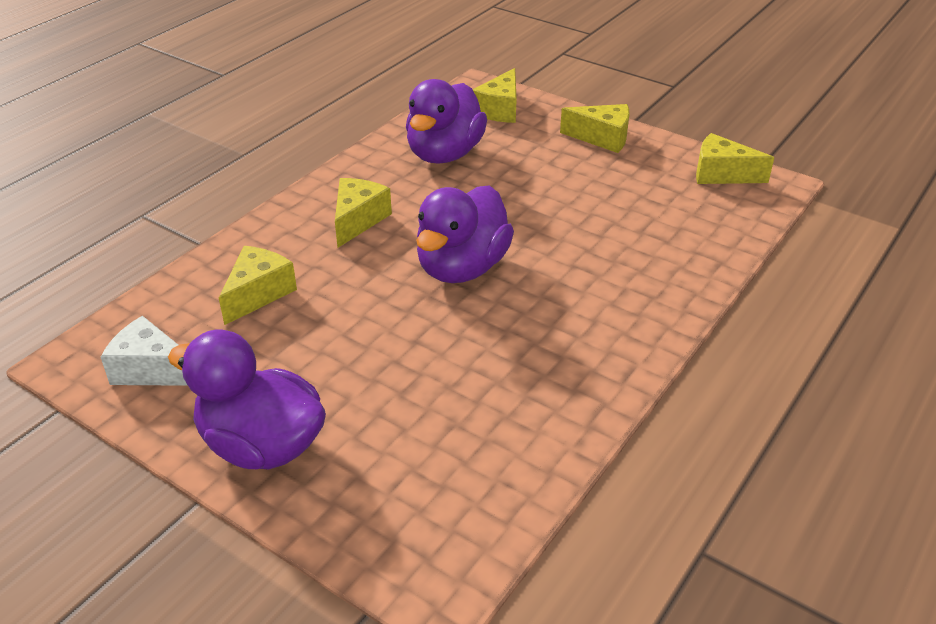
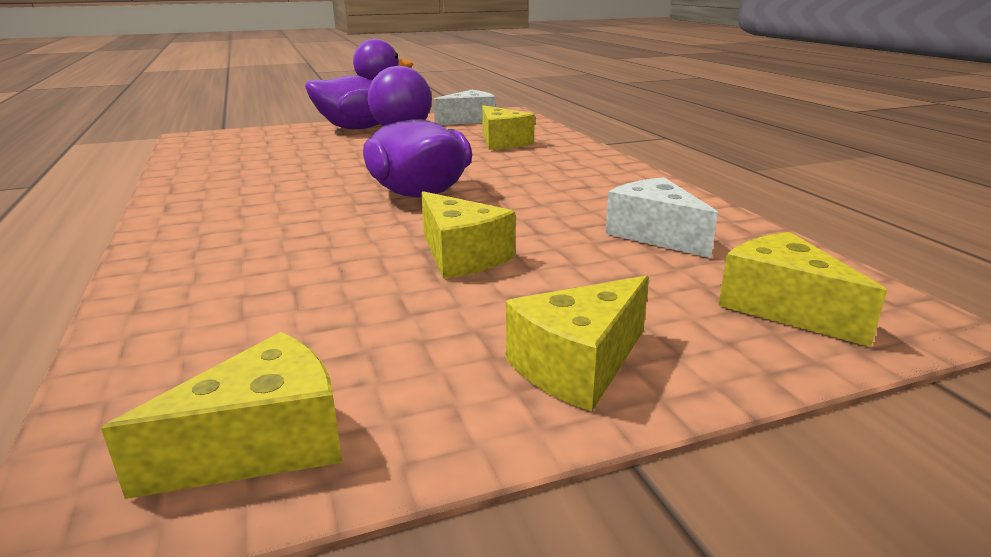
camera: 125 degrees right, 15 degrees down
(358, 220) = (558, 177): yellow cheese -> yellow cheese (461, 256)
(444, 154) = (655, 235): purple duck -> white cheese

